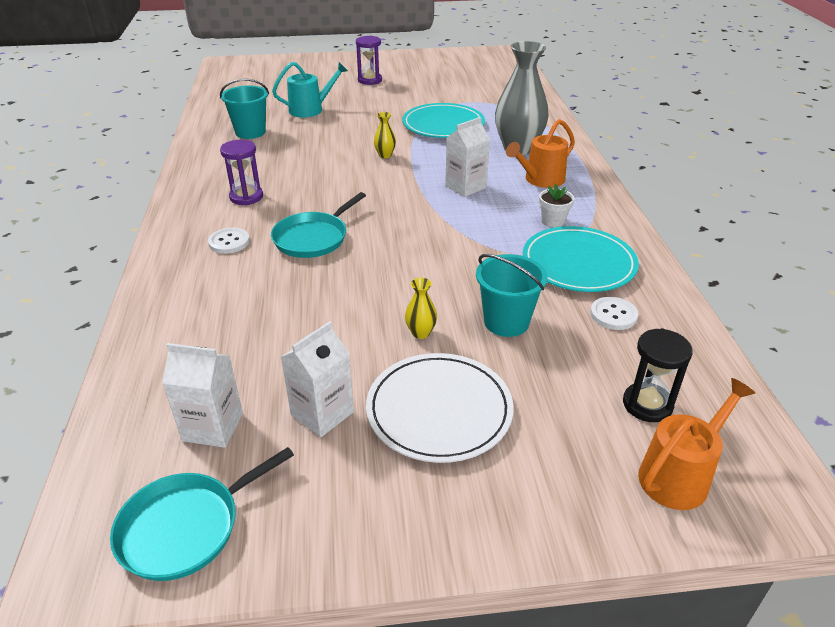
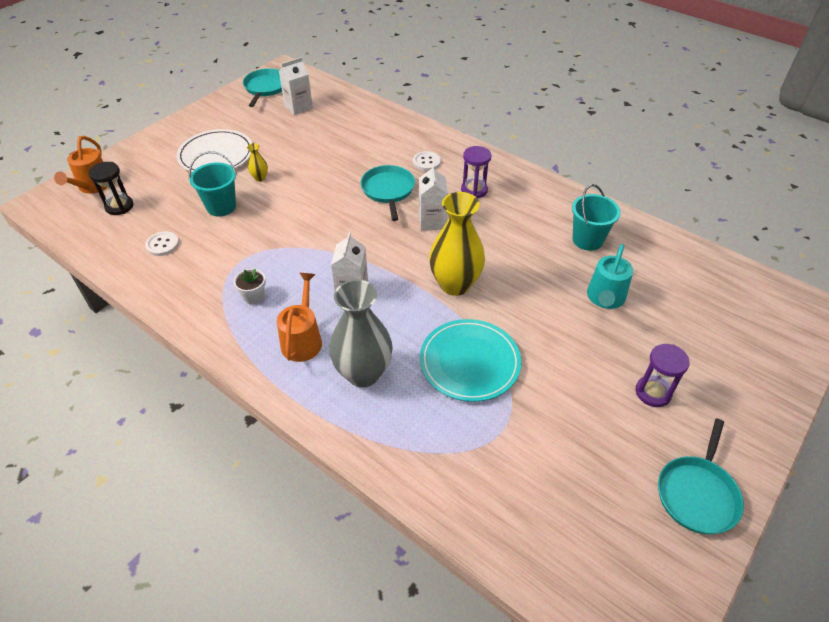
camera: 135 degrees right, 10 degrees up
(322, 413) = (263, 130): white carton -> white carton (432, 221)
(385, 155) = (455, 284): yellow vase -> yellow vase, size x2.39
(416, 60) = (697, 493): none -> turquoise pan
(578, 263) = (208, 269): turquoise plate -> none

